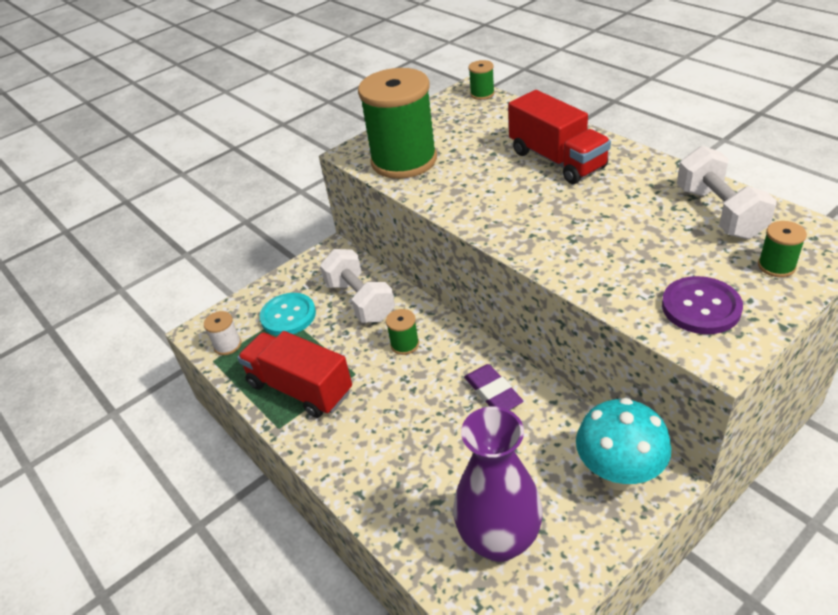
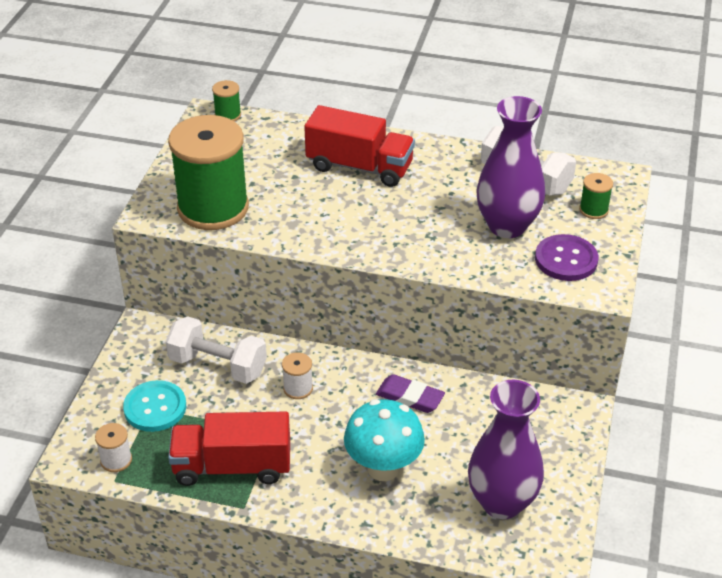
camera: 40 degrees left, 0 degrees up
(404, 344) = (298, 388): green spool -> white spool
(618, 474) = (551, 417): turquoise mushroom -> turquoise mushroom (383, 468)
(660, 252) = (507, 226): none -> purple vase

